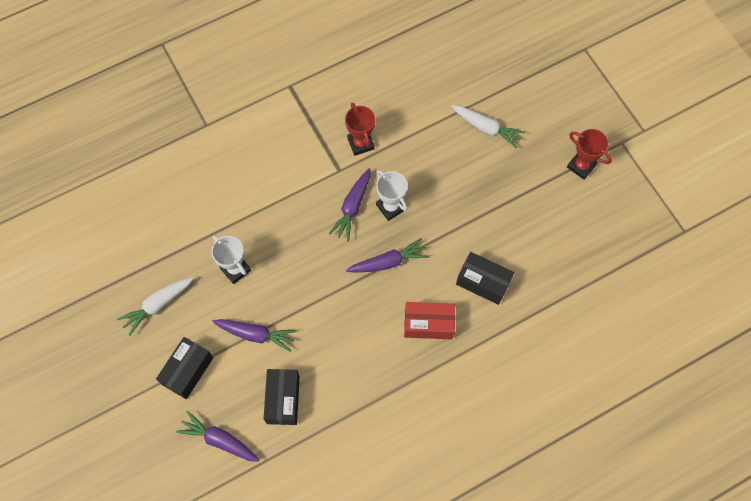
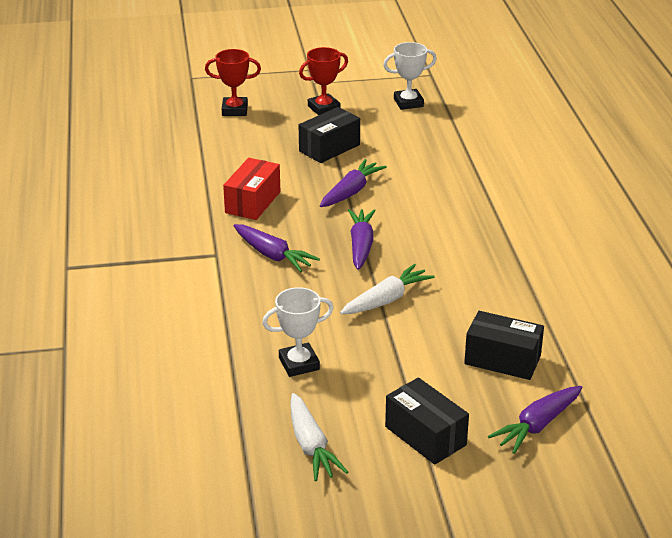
camera: 70 degrees left, 35 degrees down
(256, 334) = (402, 365): purple carrot -> purple carrot (351, 192)
(360, 143) = (192, 232): red trophy -> red trophy (234, 110)
(391, 207) = (291, 229): white trophy -> white trophy (408, 103)
(428, 324) = (454, 235): red box -> red box (252, 202)
(483, 282) = (422, 191): black box -> black box (329, 148)
(486, 128) = (238, 150): white carrot -> white carrot (386, 300)

